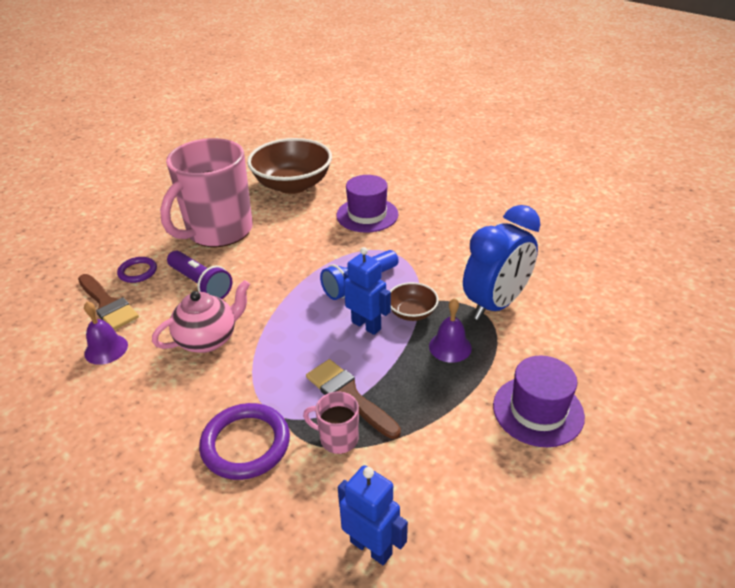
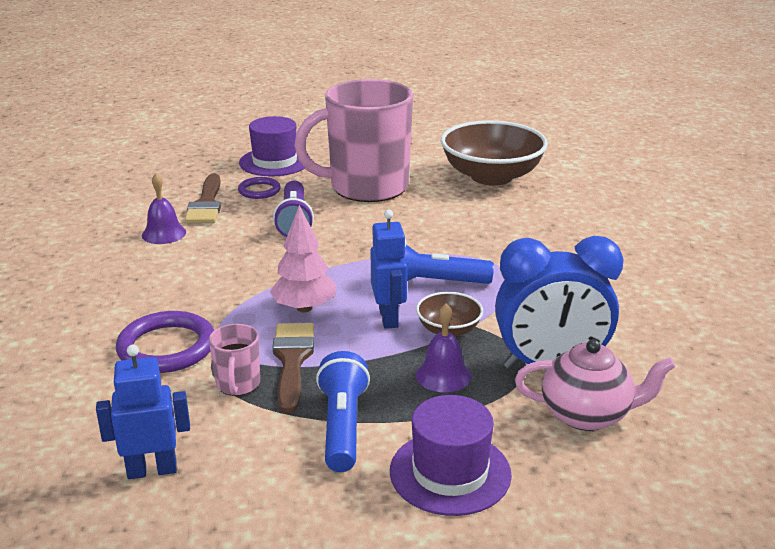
camera: 40 degrees right, 10 degrees down
(208, 339) = (243, 263): pink teapot -> pink teapot (587, 415)
(302, 350) = (304, 308): none -> pink tree
(337, 438) = (238, 384): pink mug -> pink mug turned 150 degrees counterclockwise
(367, 215) = (530, 230): purple hat -> purple hat (275, 162)
(371, 547) = (152, 470): blue robot -> blue robot turned 90 degrees counterclockwise
(443, 422) = (342, 426): none -> blue flashlight

